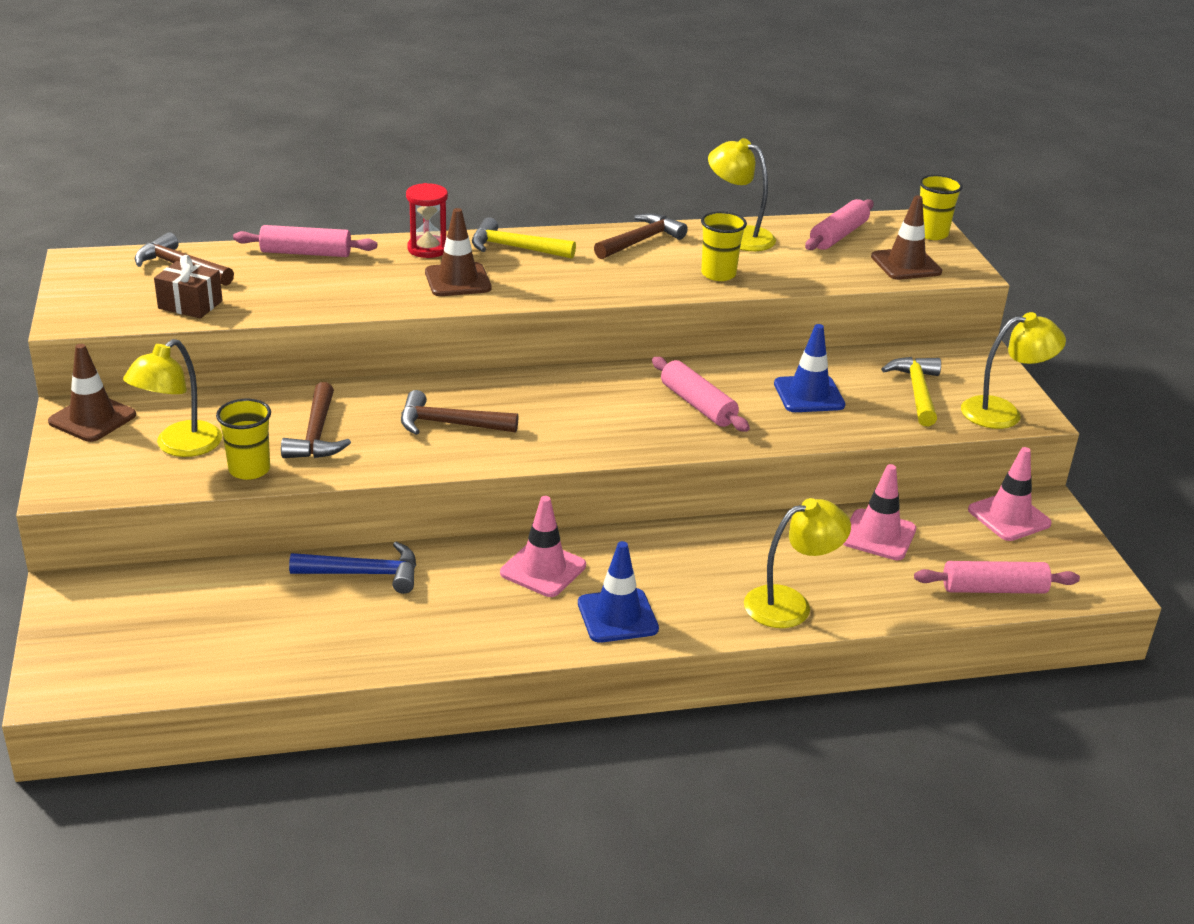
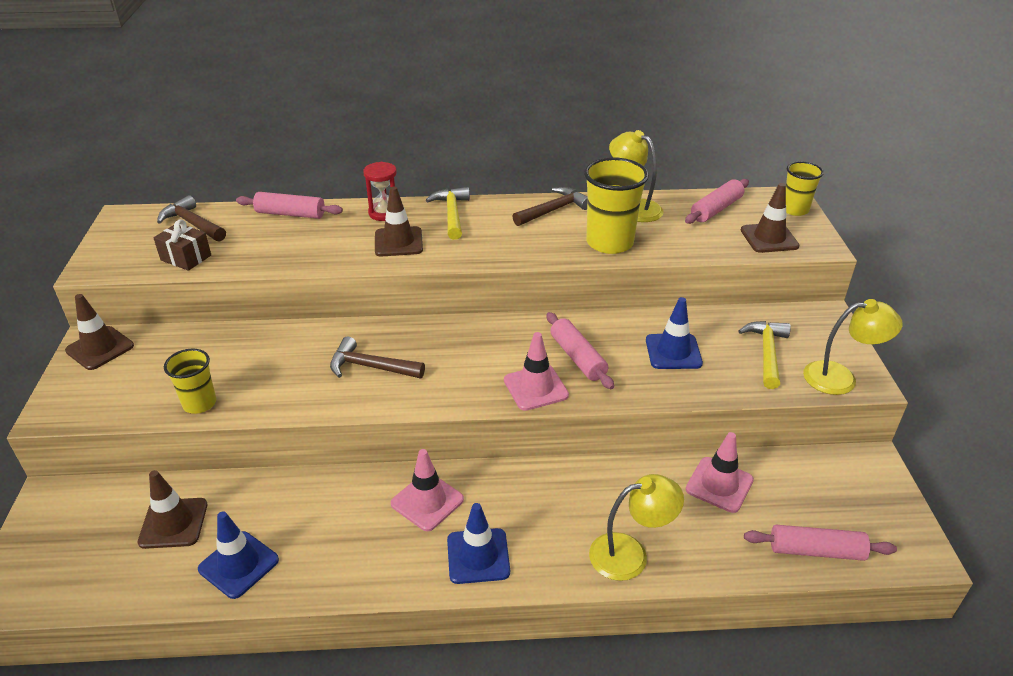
camera: 10 degrees right, 5 degrees up
(179, 446) = (154, 378): yellow lamp -> none
(239, 607) = (173, 523): none -> brown traffic cone
(316, 435) = (263, 372): brown hammer -> none
(336, 641) = (238, 564): none -> blue traffic cone
(365, 574) = (282, 496): blue hammer -> none
(514, 248) = (452, 214): yellow hammer -> yellow hammer turned 60 degrees clockwise
(718, 274) = (609, 243): yellow cup -> yellow cup, size x1.66
(1009, 517) = (838, 472): pink traffic cone -> pink traffic cone (535, 388)

